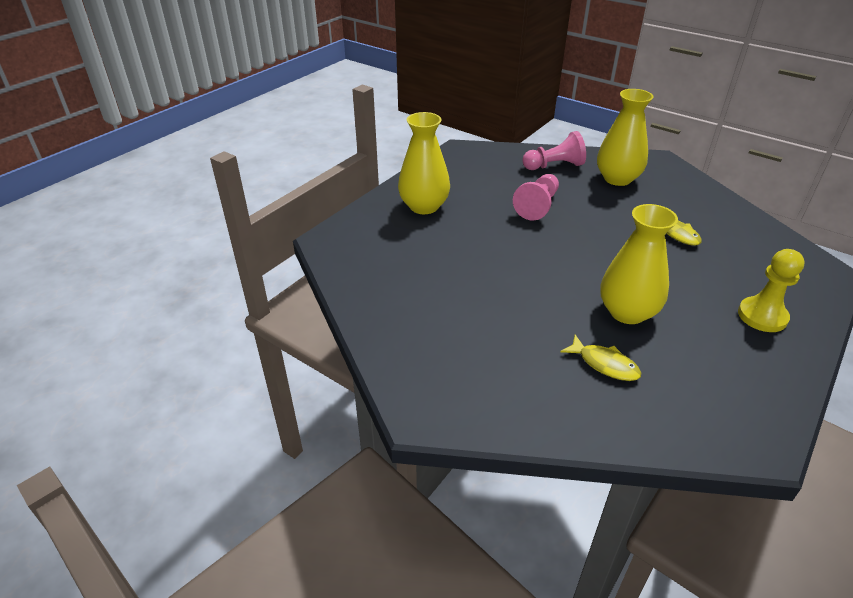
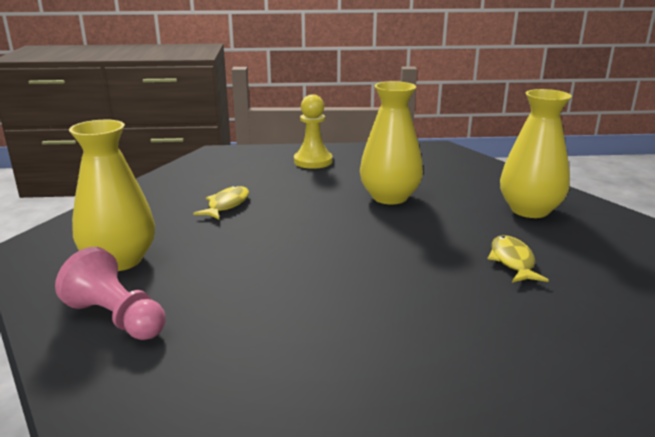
camera: 130 degrees left, 15 degrees down
(424, 206) = (402, 386): yellow vase -> yellow vase (529, 210)
(537, 206) = (265, 289): pink pawn -> none
(604, 364) = (464, 191): yellow fish -> yellow fish (512, 261)

